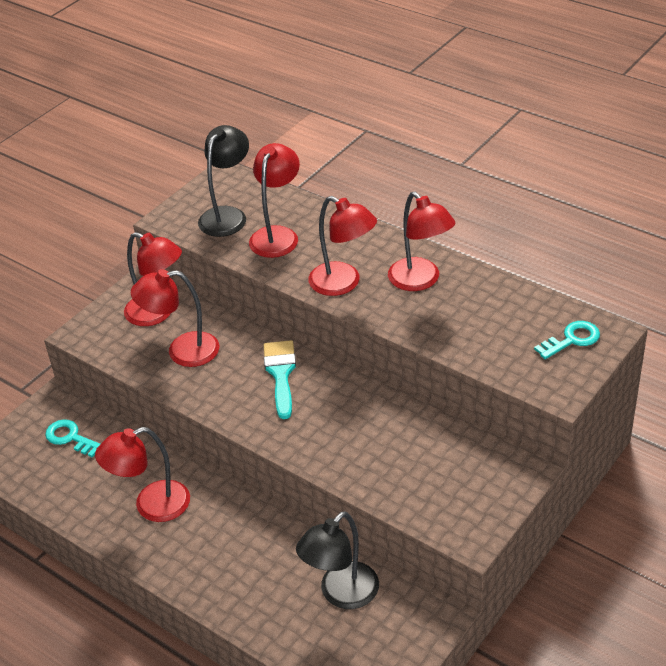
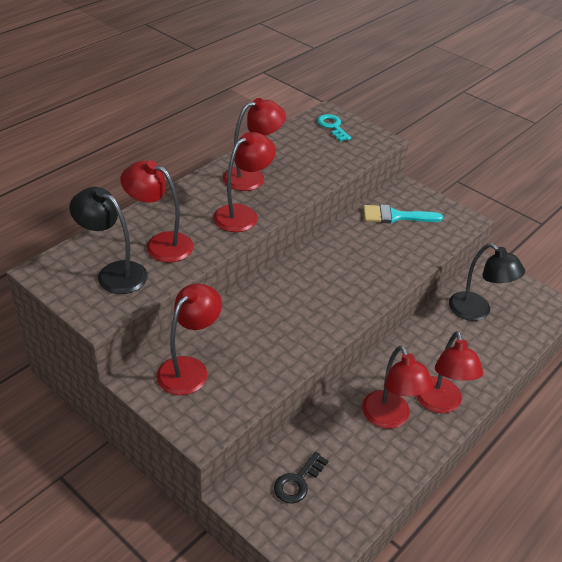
camera: 90 degrees left, 0 degrees up
(70, 438) = (297, 482): turquoise key -> black key
(182, 351) = (250, 353): red lamp -> red lamp (440, 403)
(281, 374) = (295, 291): turquoise brush -> turquoise brush (395, 216)

